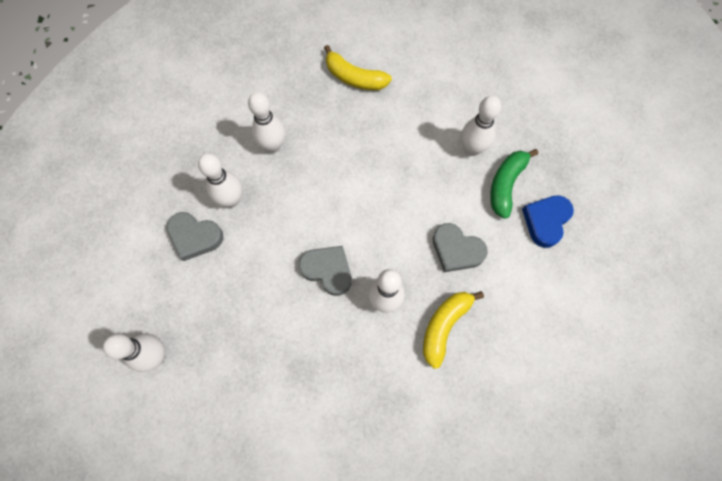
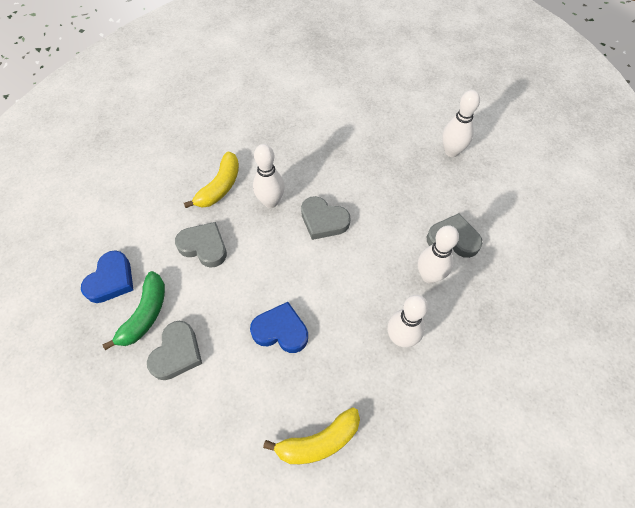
camera: 175 degrees right, 10 degrees down
(354, 78) = (318, 442): yellow banana -> yellow banana turned 135 degrees clockwise
(379, 160) = (281, 330): none -> blue heart
(471, 149) = (177, 353): white bowling pin -> grey heart

